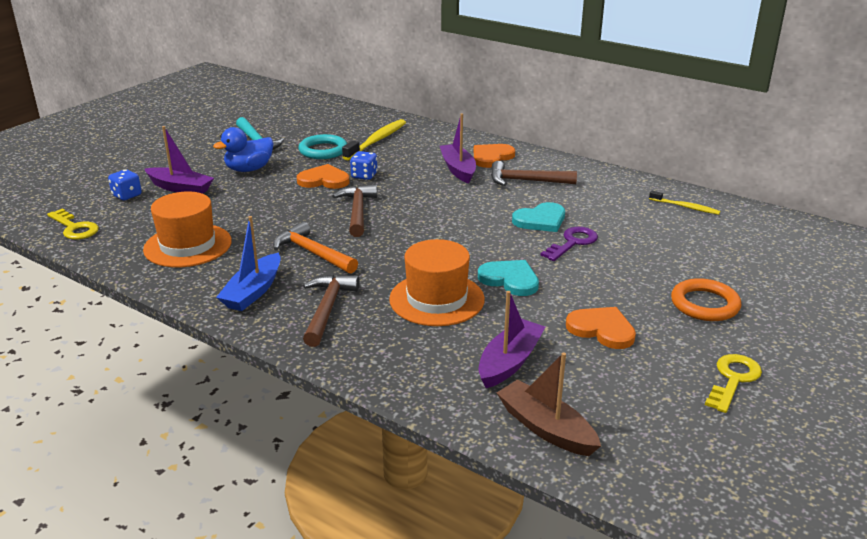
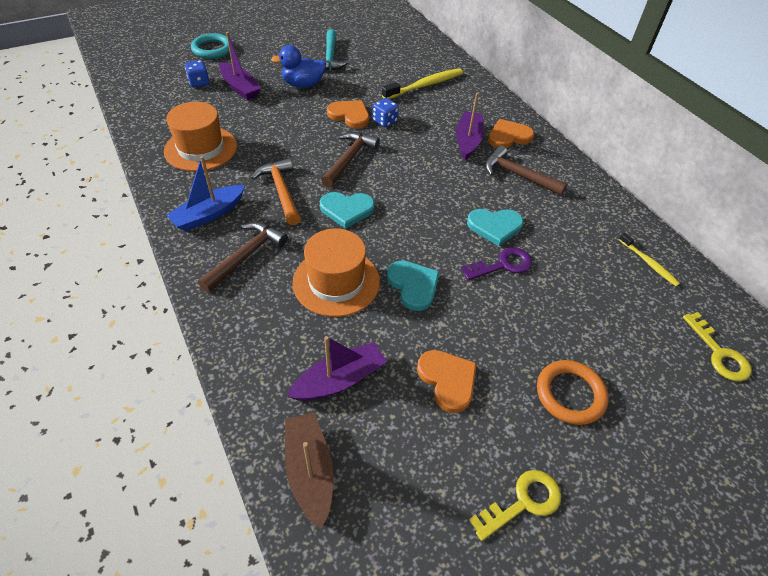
camera: 25 degrees right, 20 degrees up
(74, 228) = (142, 103): yellow key -> yellow key (719, 353)
(323, 150) = (374, 83): turquoise ring -> turquoise ring (212, 49)
(393, 247) = (347, 210): none -> turquoise heart

